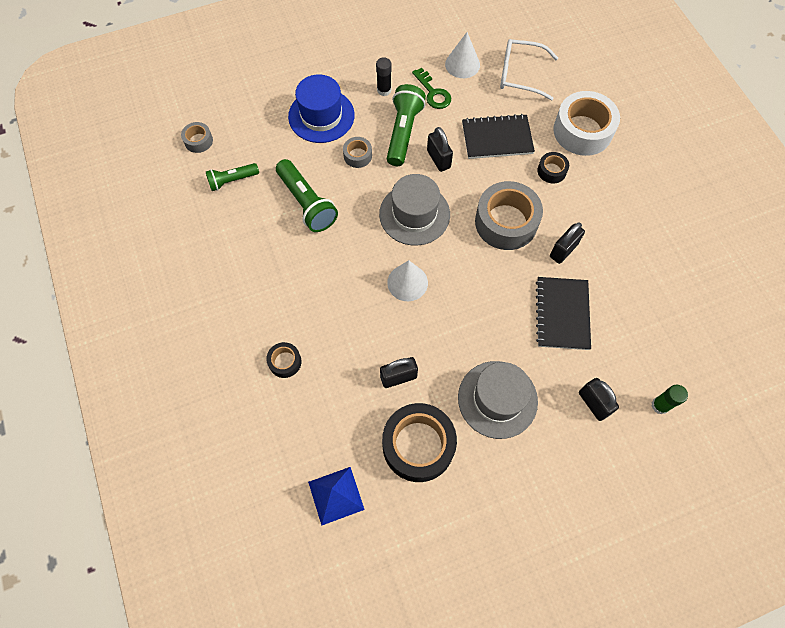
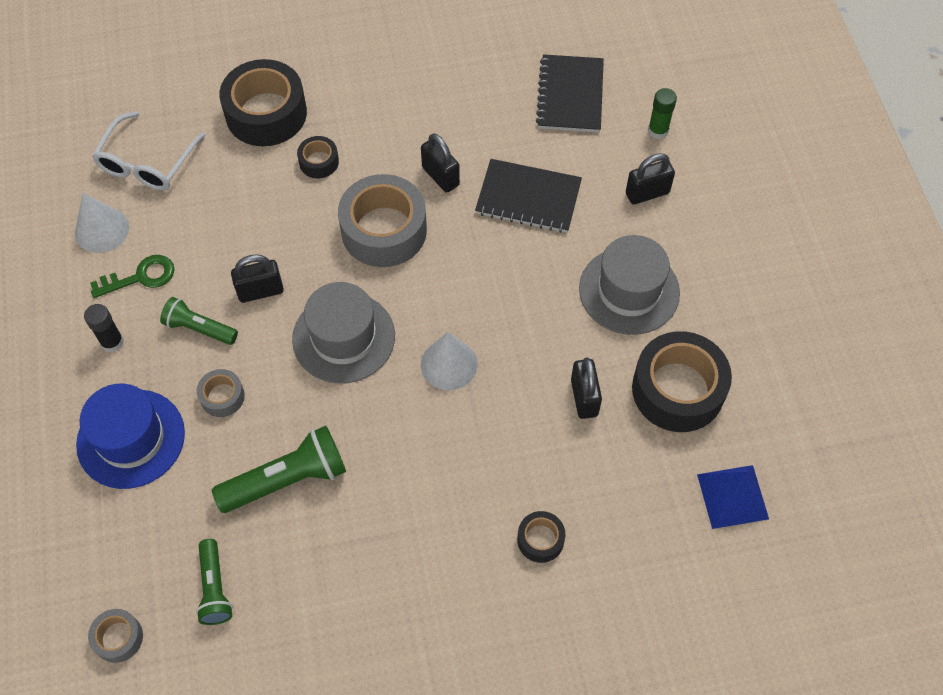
camera: 80 degrees left, 5 degrees down
(403, 132) = (199, 329): green flashlight -> green flashlight, size x0.62
(497, 138) = (247, 213): black notebook -> black notebook (570, 95)
(582, 131) = (266, 113): white tape -> black tape

